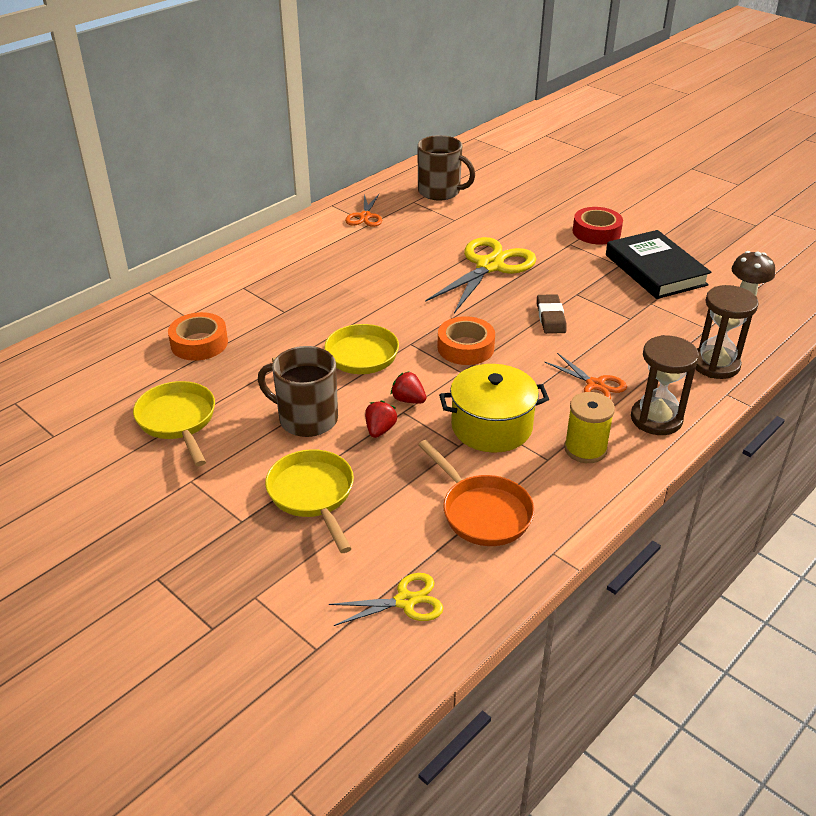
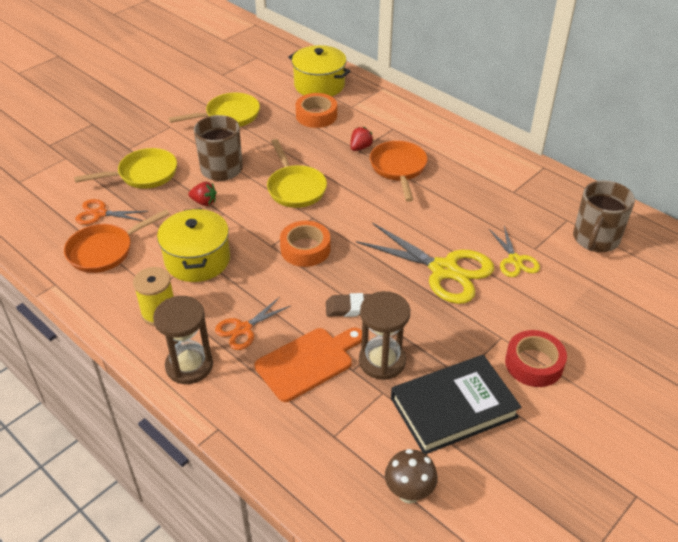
camera: 90 degrees right, 5 degrees up
(123, 342) = (319, 85): none -> yellow pot
(325, 286) = (398, 169): none -> orange pan
(365, 216) = (526, 188): orange scissors -> orange scissors (100, 213)
(405, 601) = (39, 214): yellow scissors -> yellow scissors (515, 260)
(408, 400) = (237, 216): red strawberry -> red strawberry (360, 147)
(628, 343) = (308, 362): none -> orange cutting board
(715, 364) = (267, 429): brown hourglass -> brown hourglass (382, 361)

